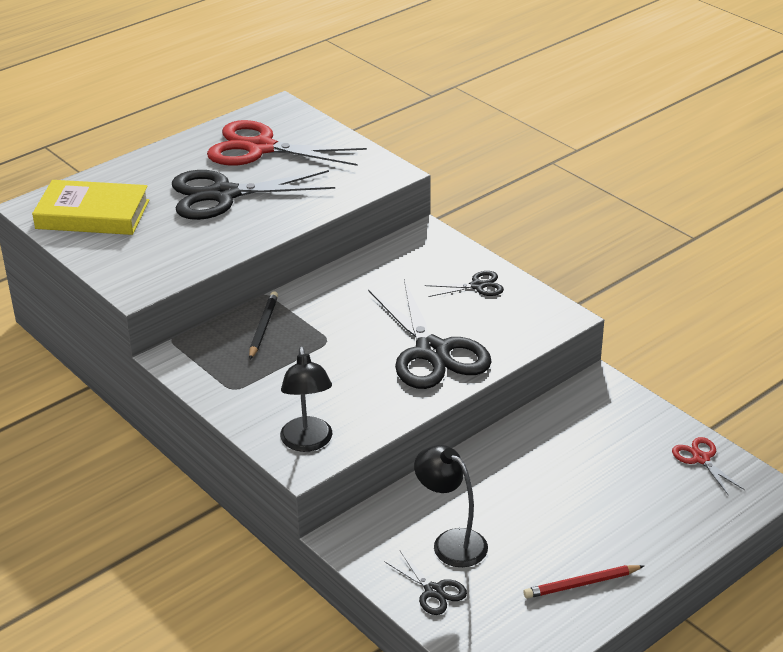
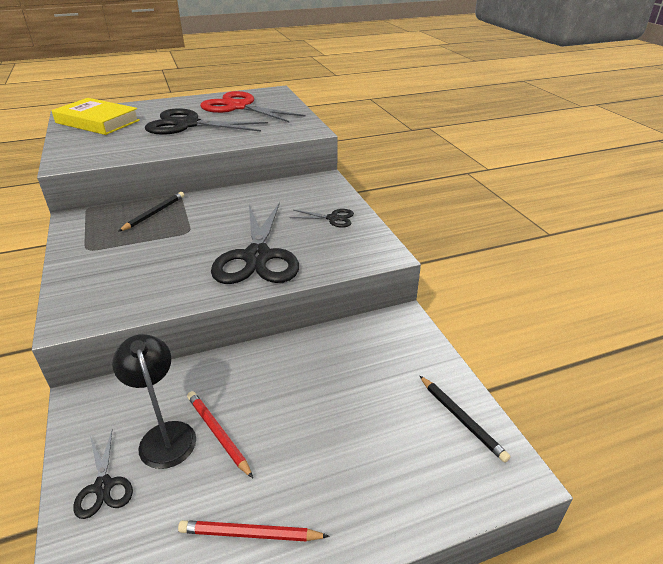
camera: 20 degrees right, 0 degrees up
(308, 442) = (91, 304): black lamp -> none
(498, 527) = (218, 433): none -> red pencil
(701, 459) = (461, 419): red scissors -> black pencil

